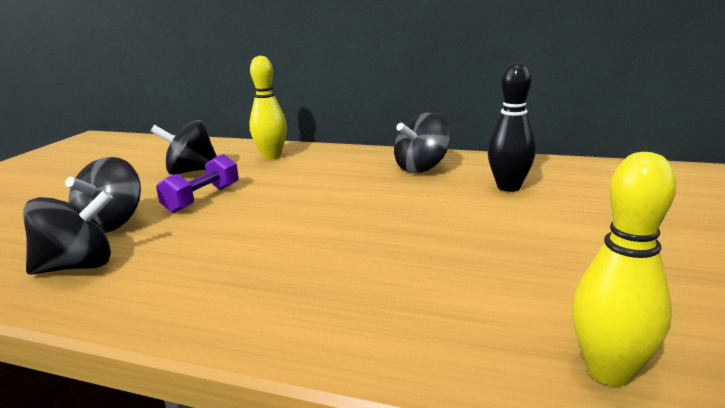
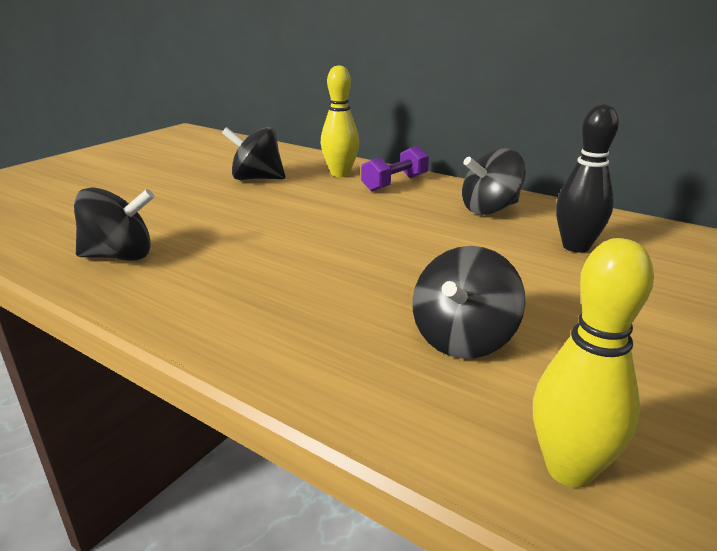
camera: 15 degrees right, 5 degrees up
(112, 224) = (165, 221): black spinning top -> black spinning top (463, 339)
(202, 199) = (254, 209): purple dumbbell -> purple dumbbell (395, 183)

